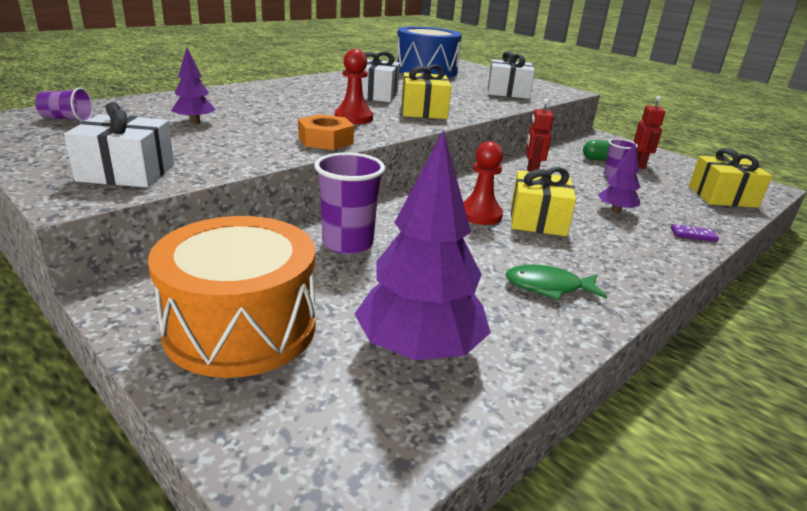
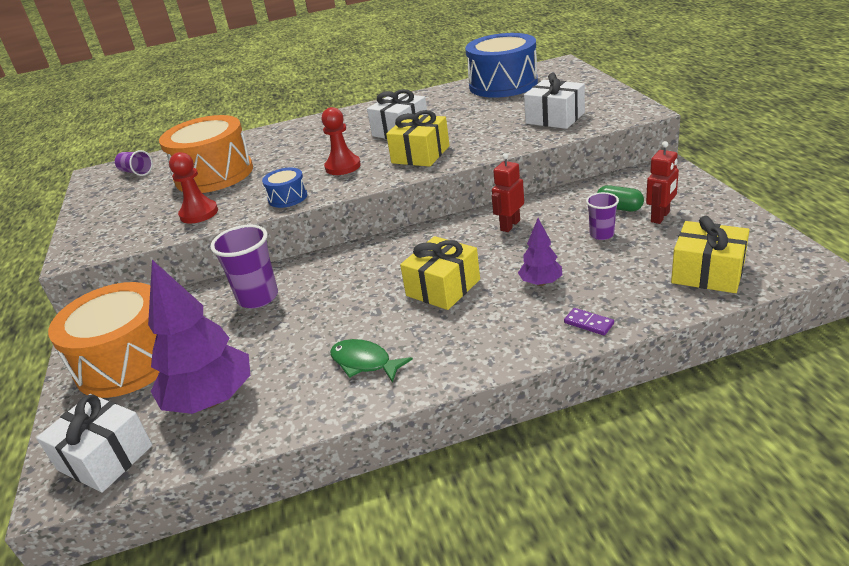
camera: 35 degrees right, 5 degrees up
(127, 172) = (123, 231): white gift -> white gift (105, 457)
(195, 122) = (214, 174): purple tree -> orange drum
(325, 140) = (287, 197): orange nut -> blue drum
(480, 215) = (395, 276): red pawn -> red pawn (199, 213)

